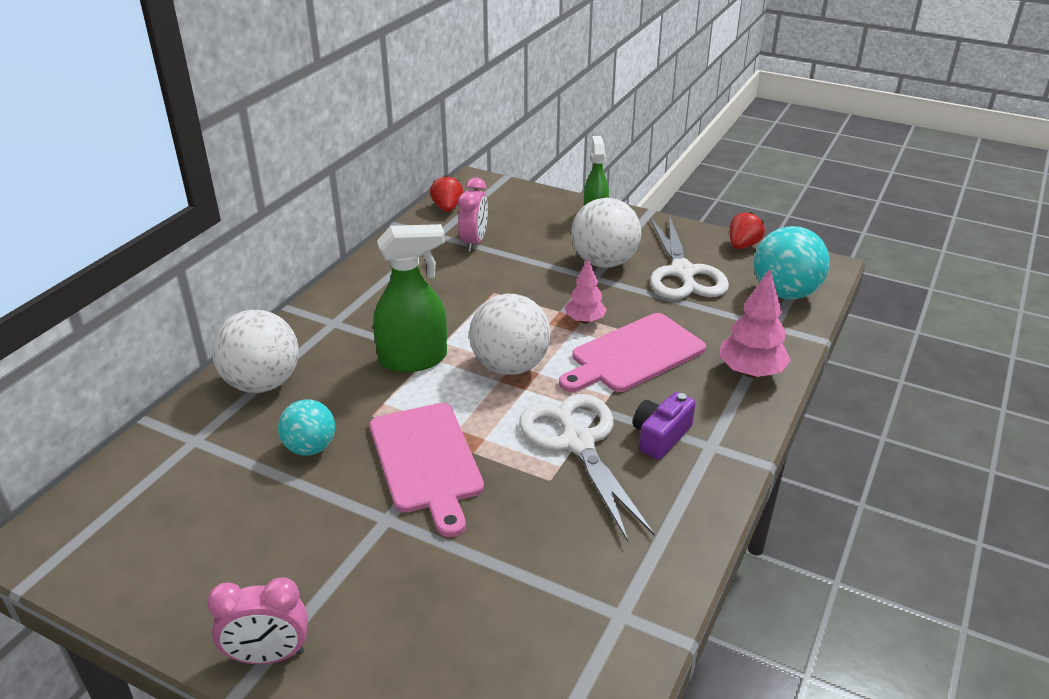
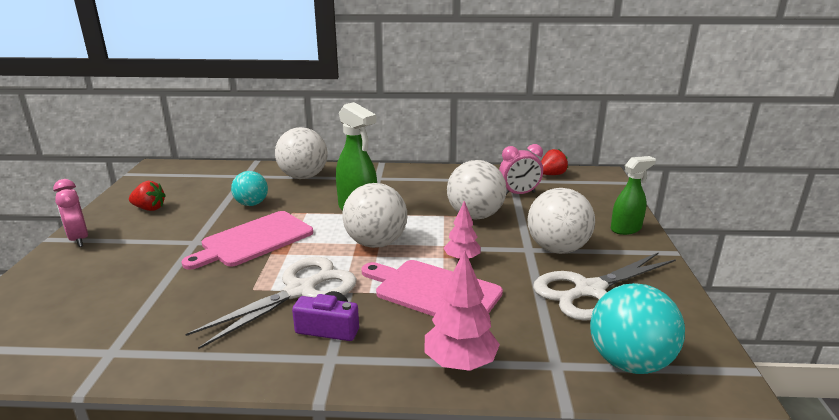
camera: 65 degrees right, 10 degrees down
(501, 284) = (475, 216): none -> white ball
(743, 245) = (688, 316): red strawberry -> red strawberry (149, 208)

